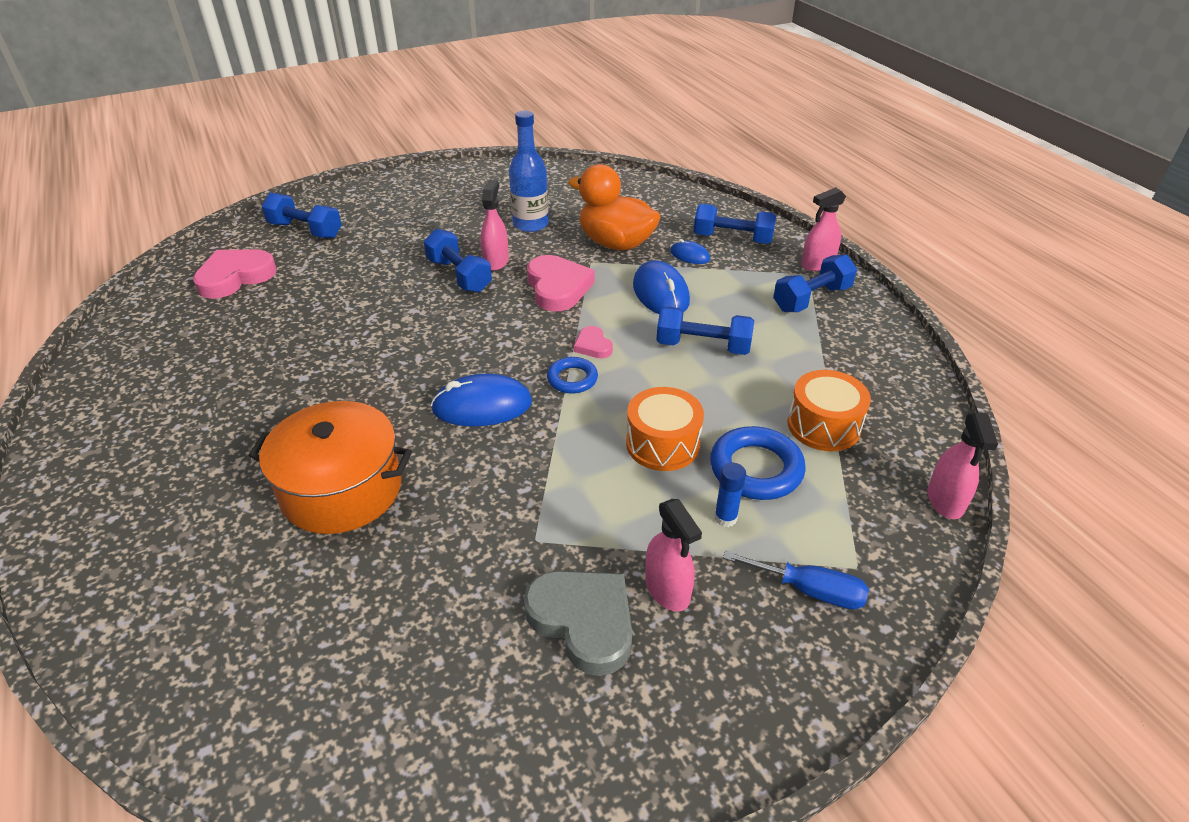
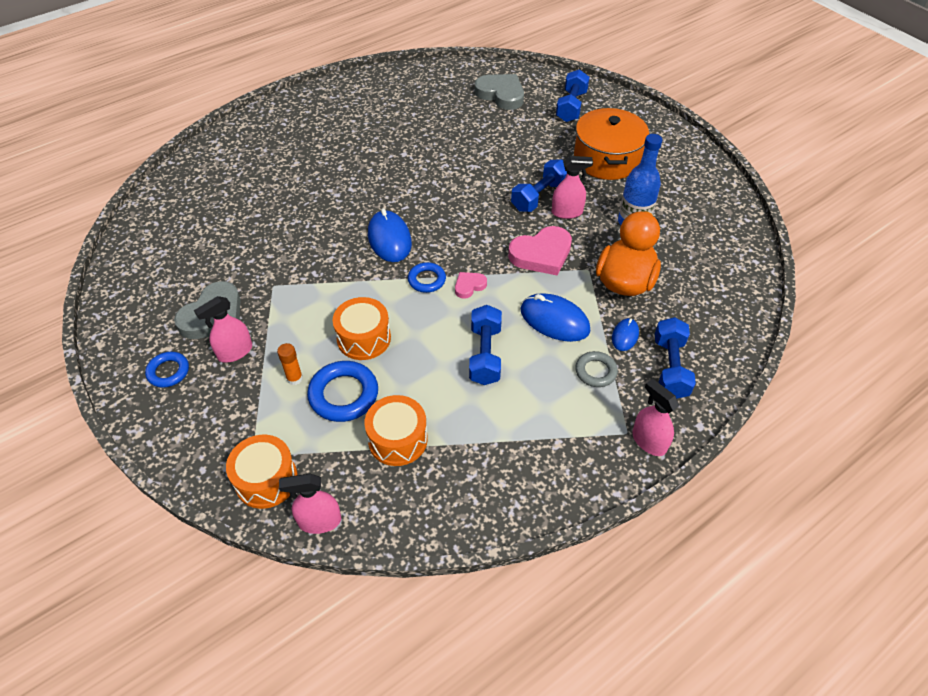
camera: 80 degrees right, 10 degrees up
(235, 277) = (501, 94): pink heart -> grey heart
(342, 489) = (309, 196): orange pot -> orange pot (607, 159)
(660, 293) = (554, 320): blue mouse -> blue mouse turned 60 degrees clockwise
(699, 685) = (168, 372): none -> blue ring
(725, 518) = (294, 378): blue glue stick -> orange glue stick
(733, 279) = (595, 371): none -> grey ring
(809, 590) = (233, 427): blue screwdriver -> none
(812, 299) = (582, 435): blue dumbbell -> none
(894, 552) = (266, 480): none -> orange drum

